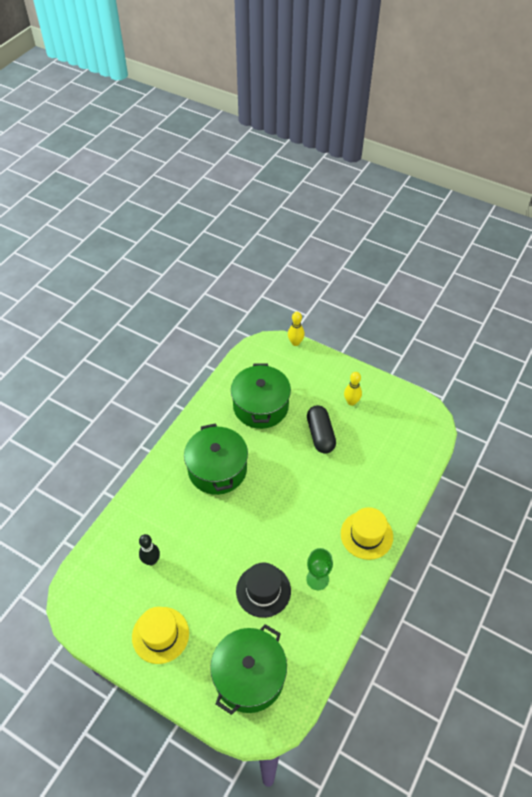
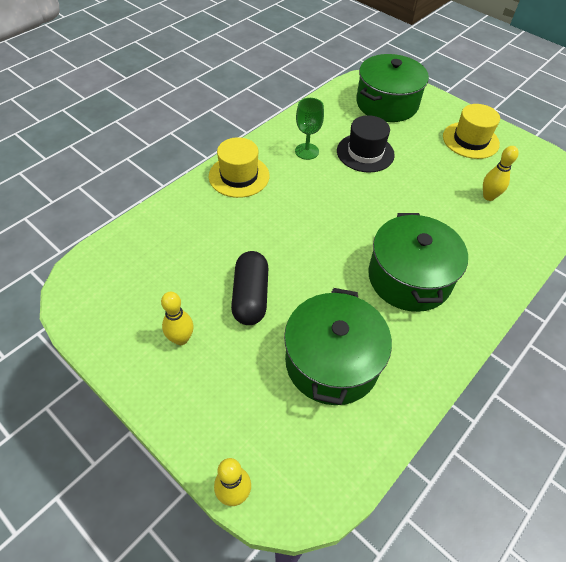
camera: 170 degrees left, 0 degrees up
(151, 560) = (488, 196): black bowling pin -> yellow bowling pin

